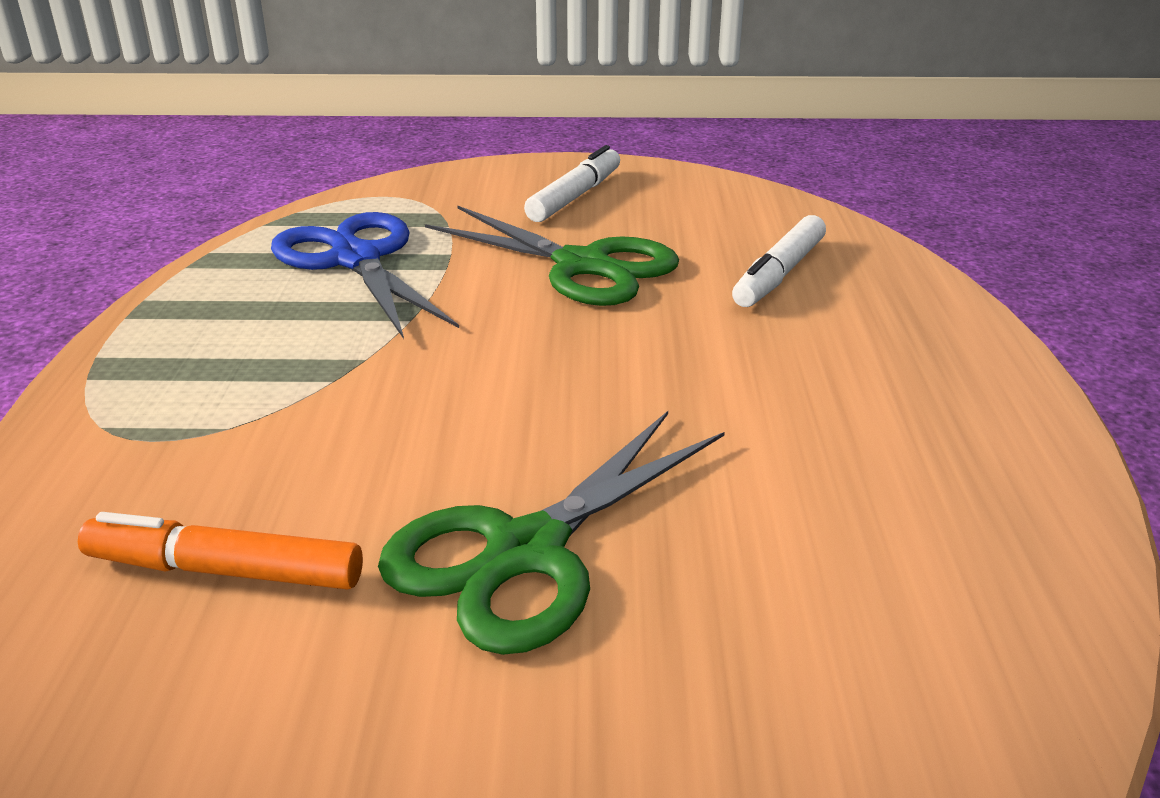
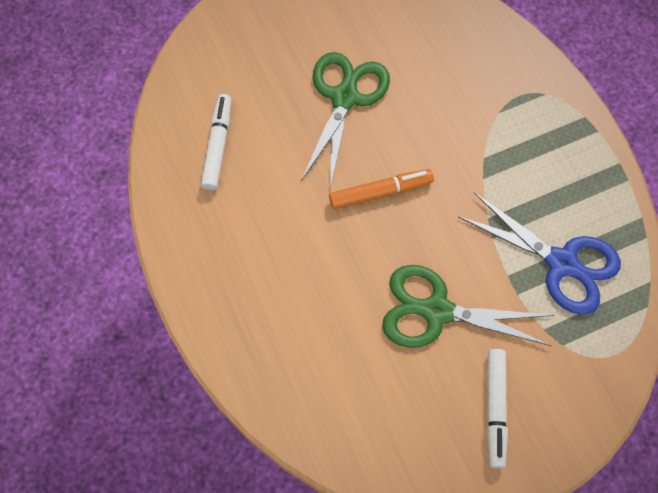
camera: 155 degrees right, 35 degrees up
(225, 570) = (434, 52): orange marker -> orange marker (380, 192)
(779, 274) = (324, 349): white marker -> white marker (218, 145)

